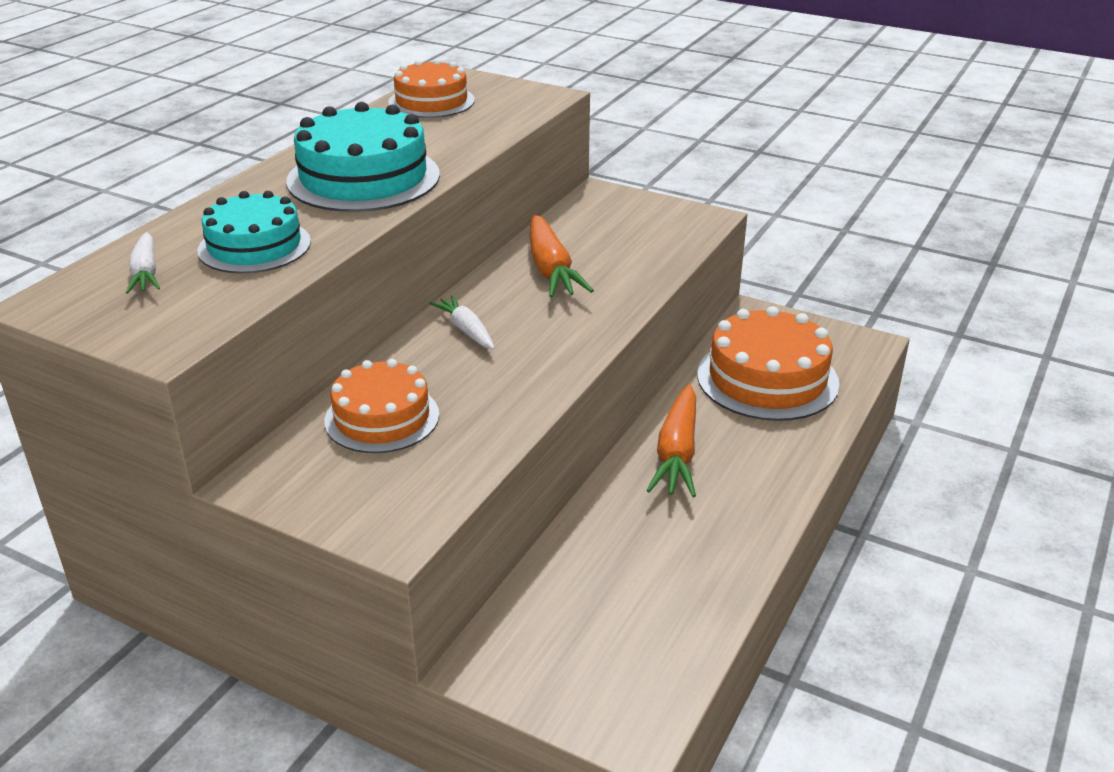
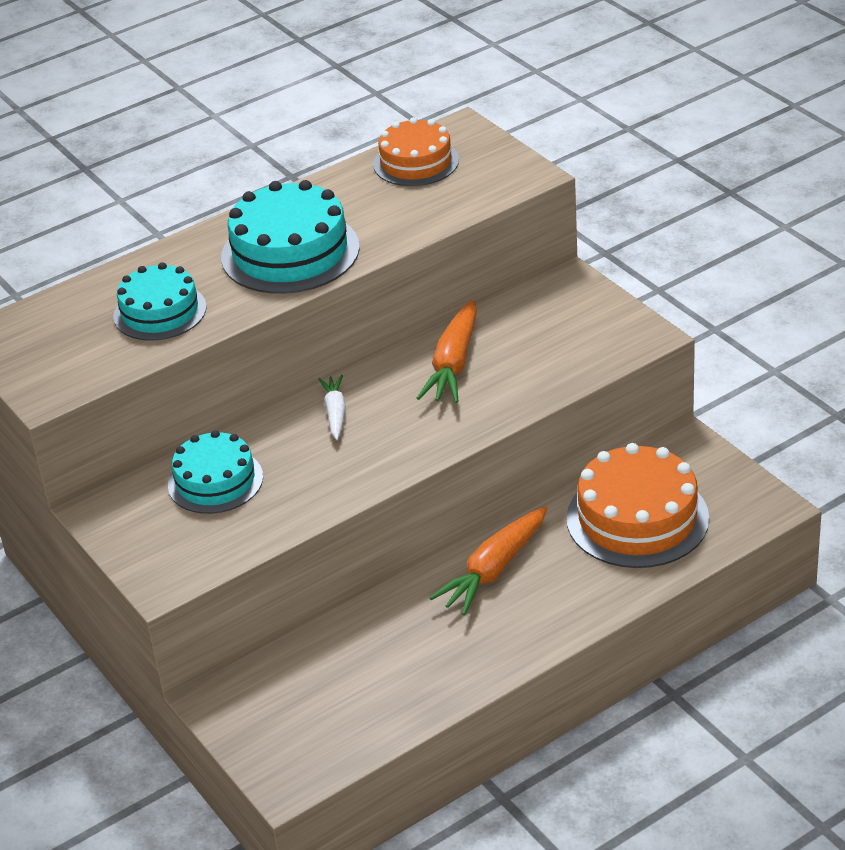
camera: 30 degrees right, 5 degrees up
(146, 273) = (69, 321): white carrot -> none
(382, 418) = (215, 481): orange cake -> turquoise cake

